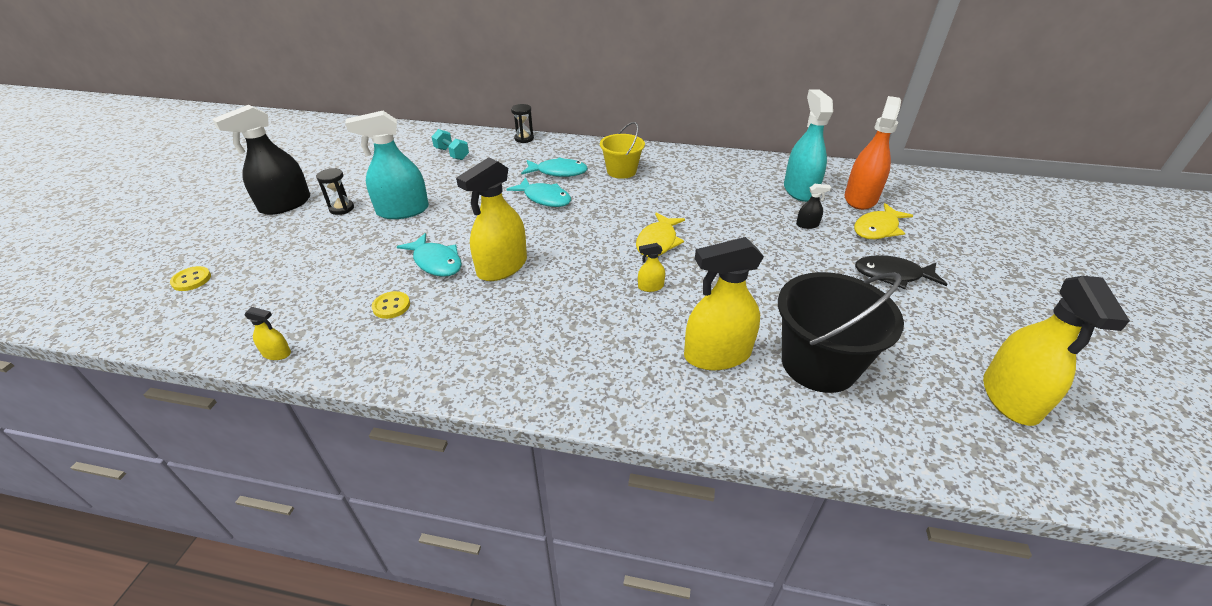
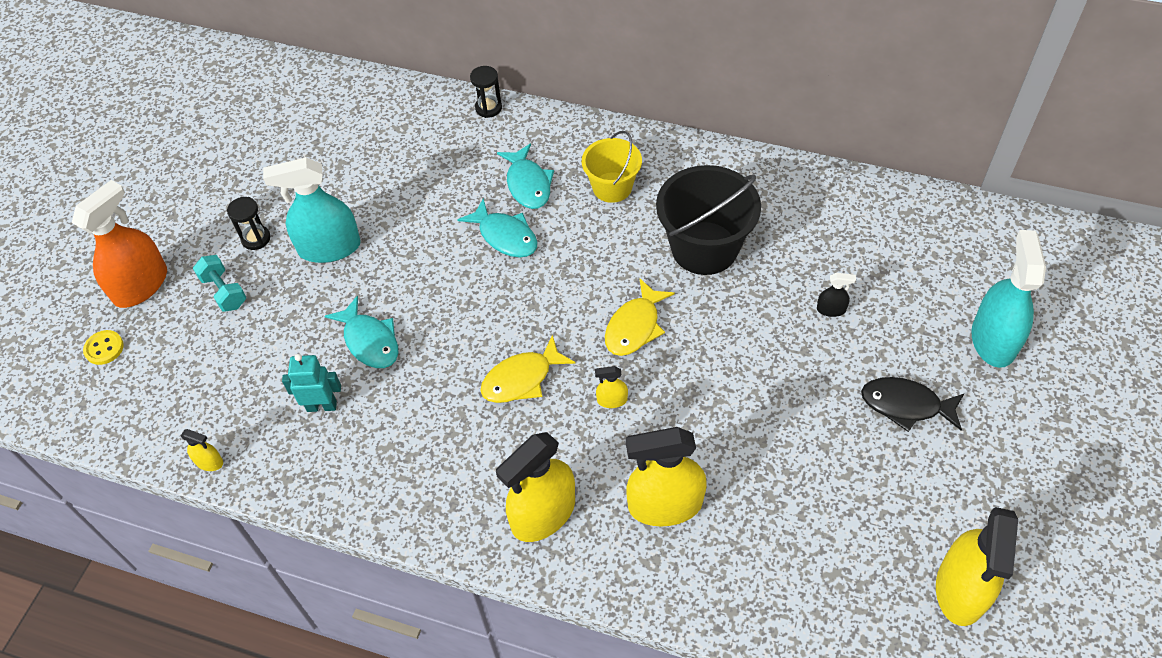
camera: 10 degrees right, 15 degrees up
(285, 204) = (188, 226): black spray bottle -> none
(391, 306) = (322, 406): yellow button -> turquoise robot
(452, 154) = (390, 136): turquoise dumbbell -> turquoise dumbbell (224, 292)
(502, 267) = (445, 355): yellow spray bottle -> yellow spray bottle (543, 514)
(558, 172) = (528, 184): turquoise fish -> turquoise fish turned 60 degrees clockwise
(800, 190) = (843, 242): turquoise spray bottle -> turquoise spray bottle (993, 340)
(818, 364) = (771, 527): black bucket -> black bucket (704, 248)
(860, 198) = (919, 264): orange spray bottle -> orange spray bottle (141, 285)
(877, 229) = (920, 323): yellow fish -> yellow fish (522, 379)

